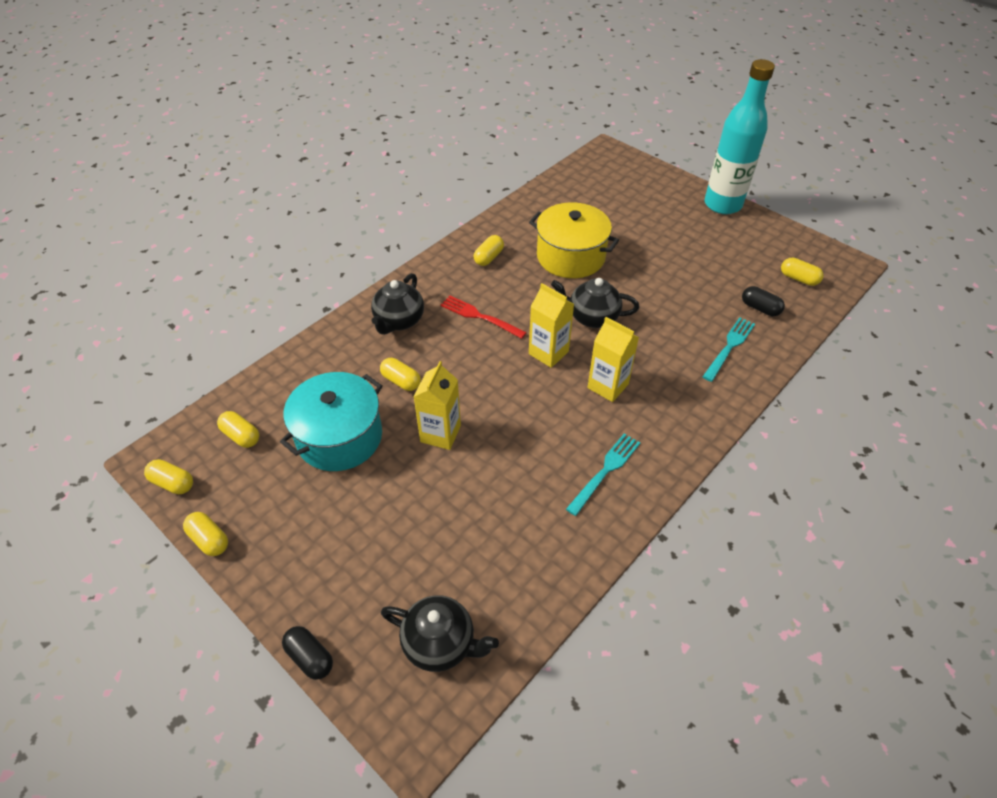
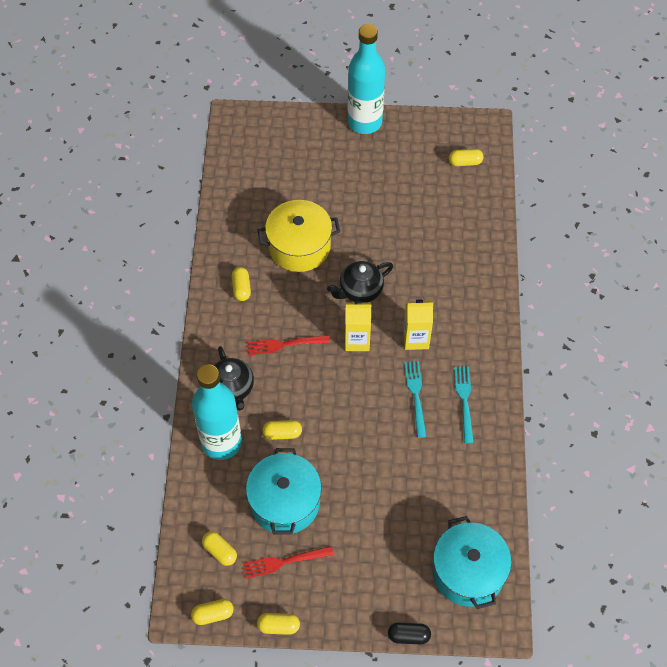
camera: 40 degrees left, 10 degrees up
(241, 436) = (220, 551): yellow capsule -> yellow capsule turned 45 degrees clockwise
(280, 486) = (284, 562): none -> red fork
(344, 354) = (221, 442): none -> turquoise bottle
(440, 434) = (345, 451): yellow carton -> none
(440, 643) = (468, 572): black teapot -> turquoise pot
(729, 347) = (464, 253): turquoise fork -> turquoise fork (416, 395)
(760, 308) = (459, 206): black capsule -> none

